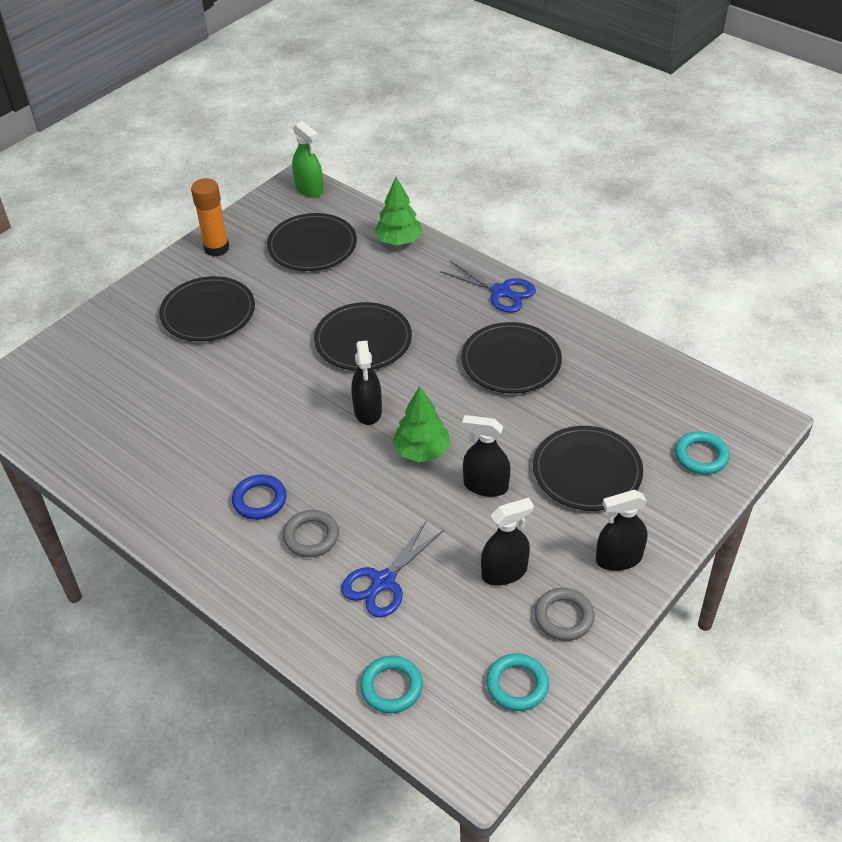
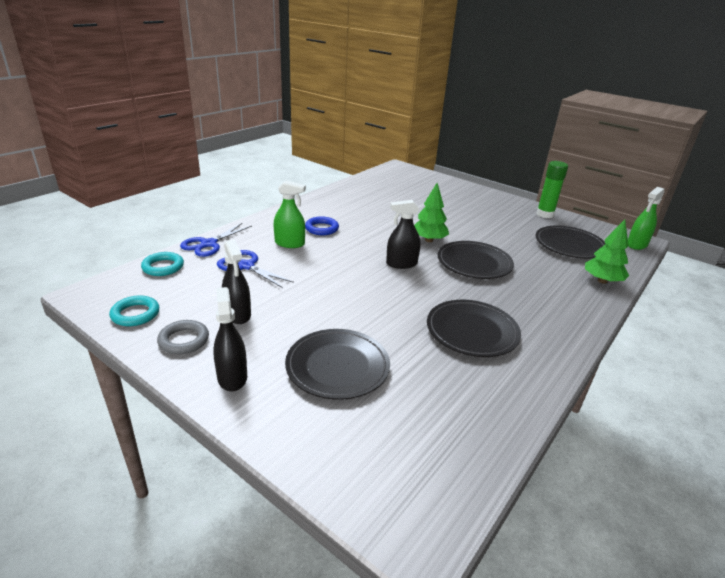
camera: 85 degrees right, 15 degrees down
(208, 313) = (480, 213): black plate -> none
(216, 248) = (545, 214): orange glue stick -> green glue stick
(311, 536) = (290, 243): grey ring -> green spray bottle
(421, 451) = (362, 284): green tree -> green tree (428, 240)
(485, 486) = (325, 310): black spray bottle -> none
(501, 292) = (566, 331): blue scissors -> blue scissors (209, 244)
(701, 456) = (357, 458): turquoise ring -> none

